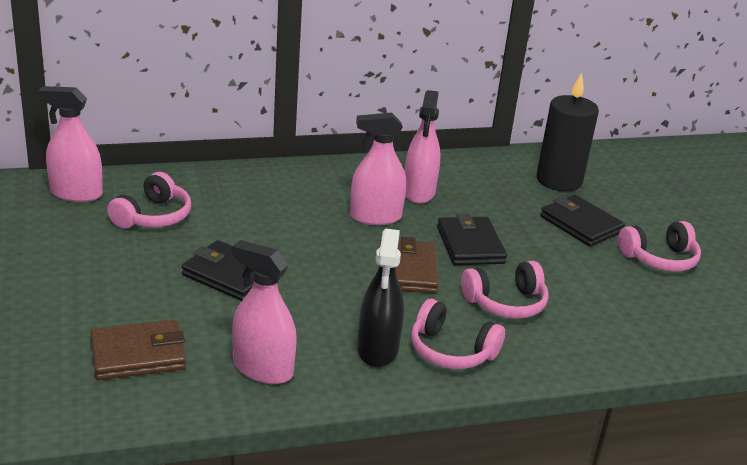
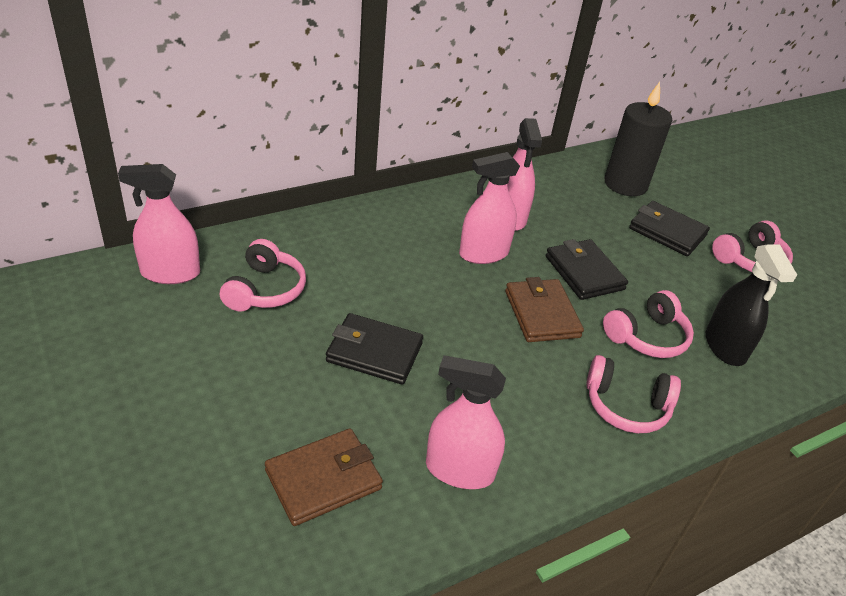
camera: 15 degrees left, 10 degrees up
(378, 349) = (558, 419): black spray bottle -> black spray bottle (725, 347)

